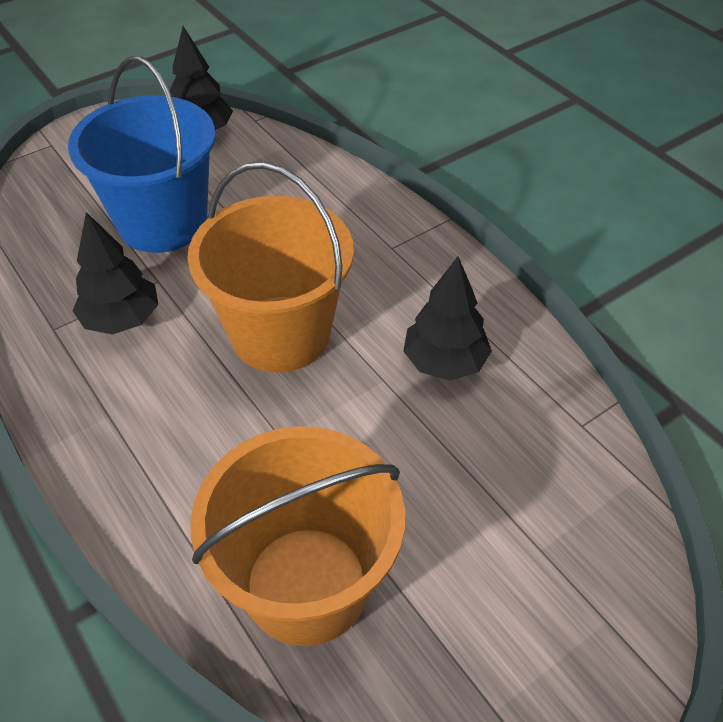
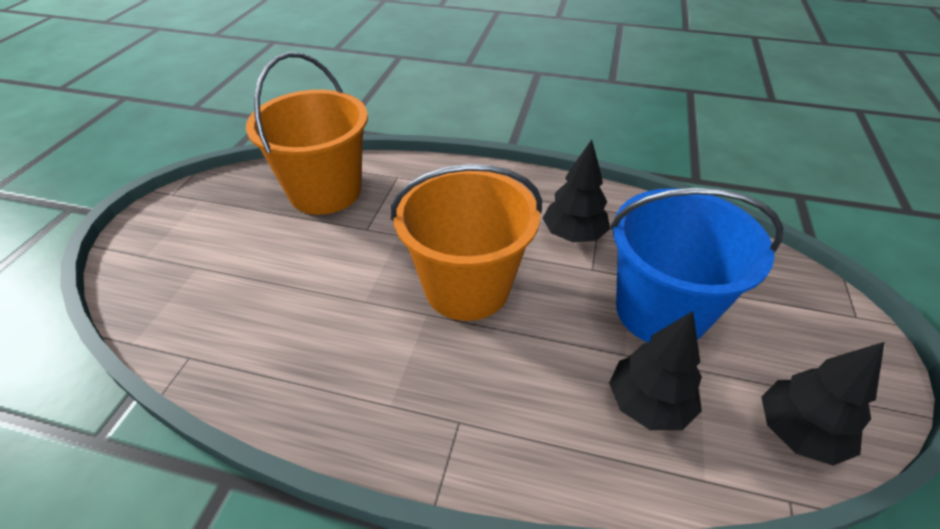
camera: 140 degrees right, 5 degrees down
(444, 362) = (328, 340): black tree -> black tree (648, 404)

